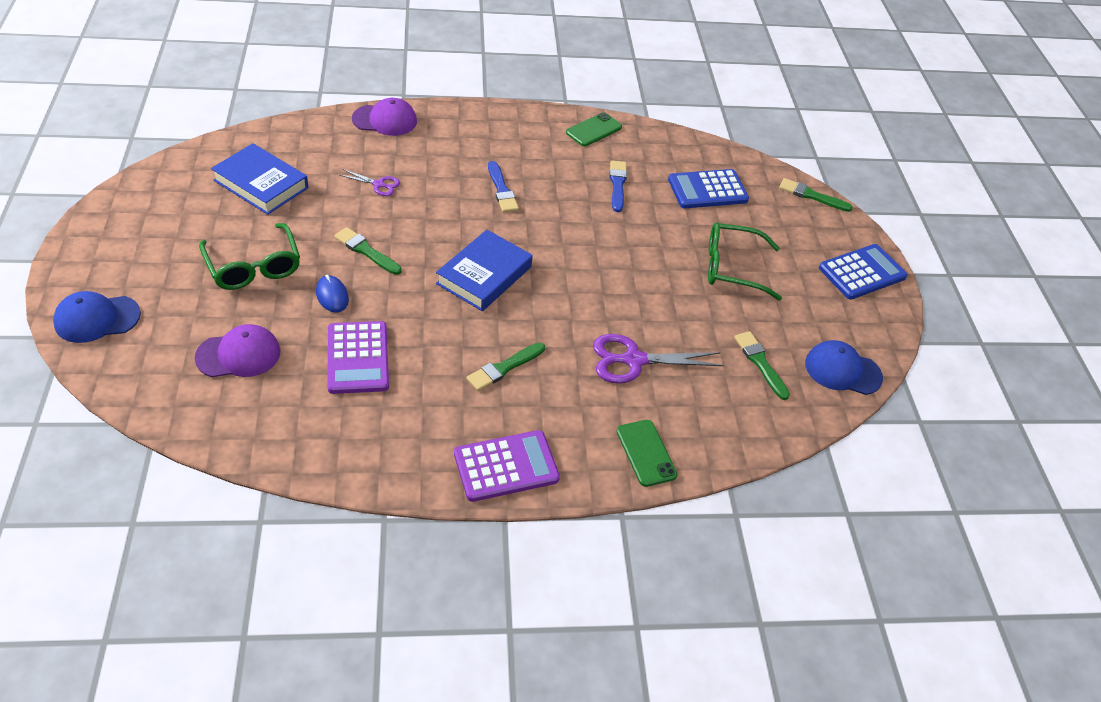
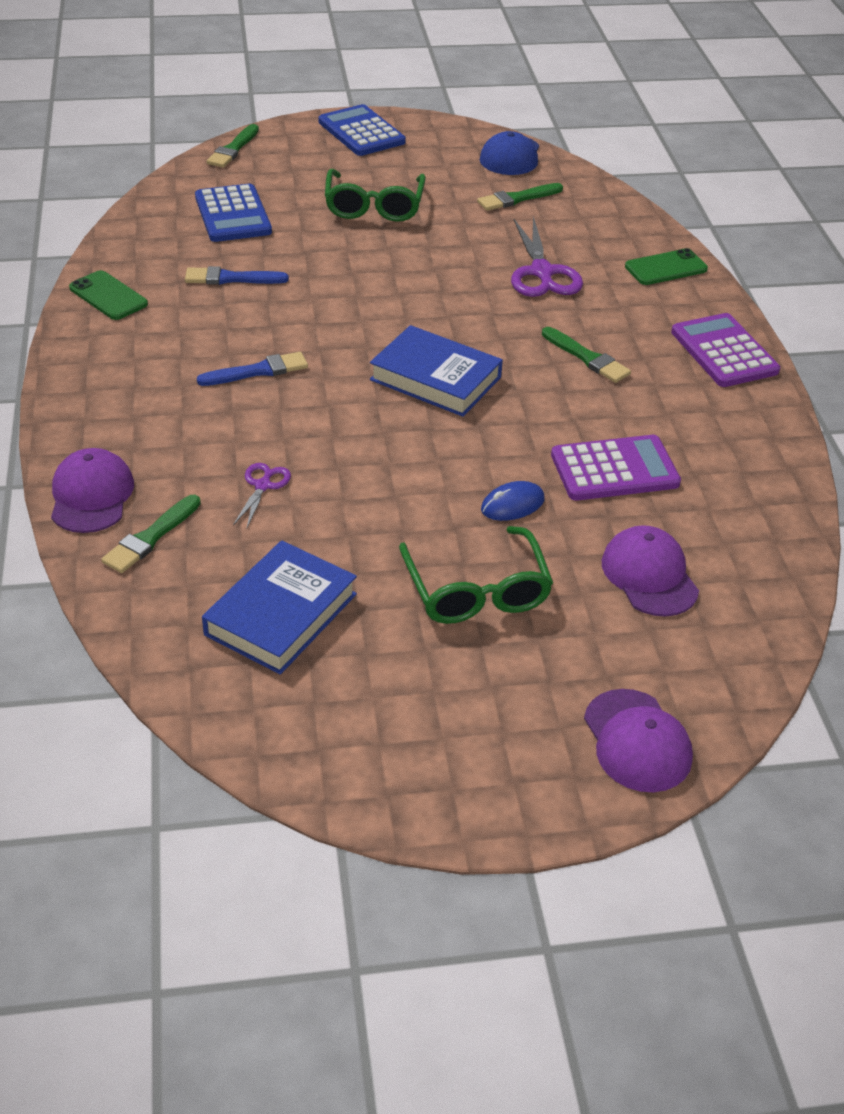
camera: 90 degrees left, 5 degrees down
(97, 319) = (637, 741): blue cap -> purple cap
(253, 266) = (476, 590): green glasses -> green glasses turned 105 degrees clockwise
(366, 251) = (414, 483): green brush -> green brush (151, 537)

